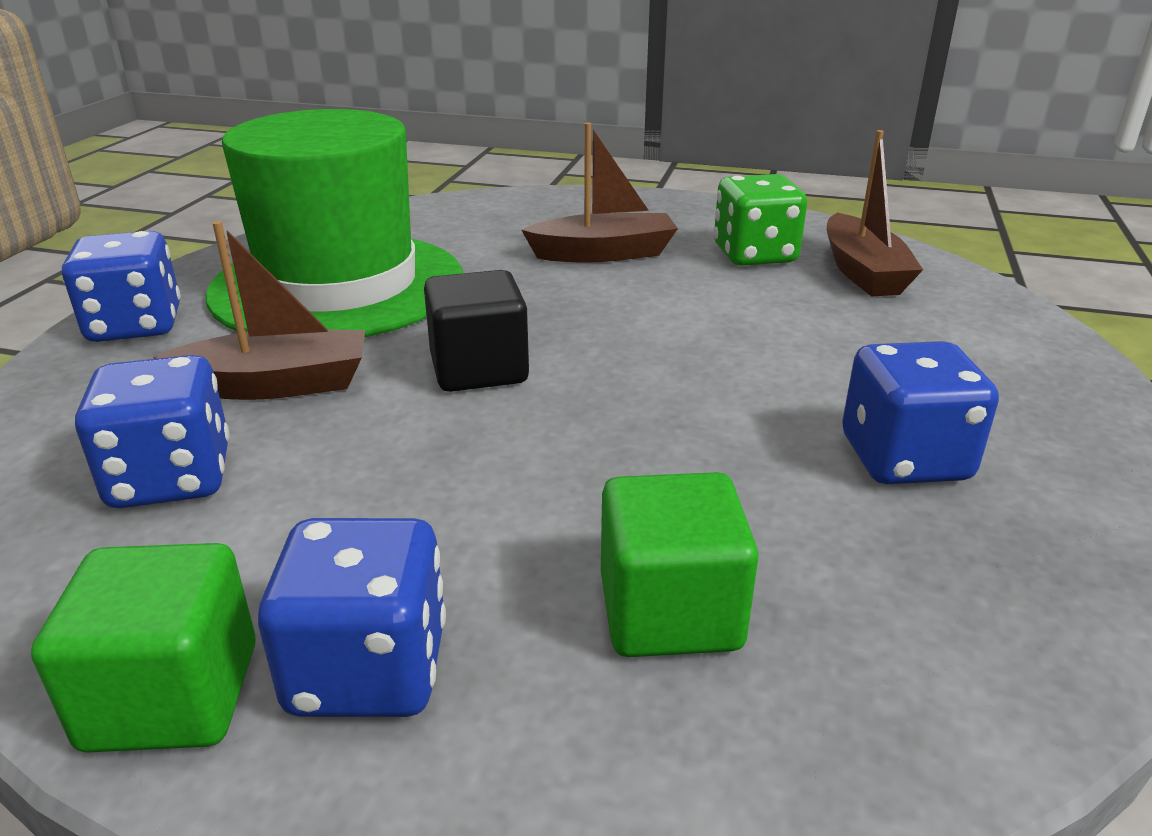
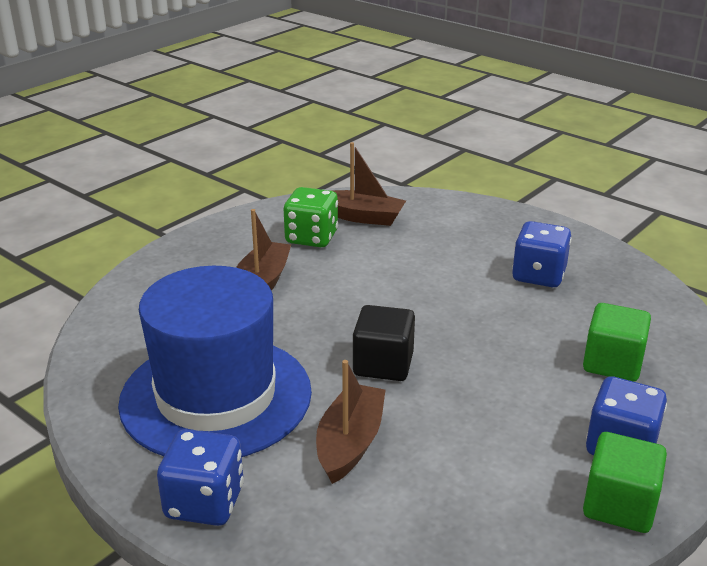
camera: 65 degrees left, 0 degrees up
(171, 478) = (438, 495): blue dice -> none
(338, 285) = (216, 396): green hat -> blue hat

